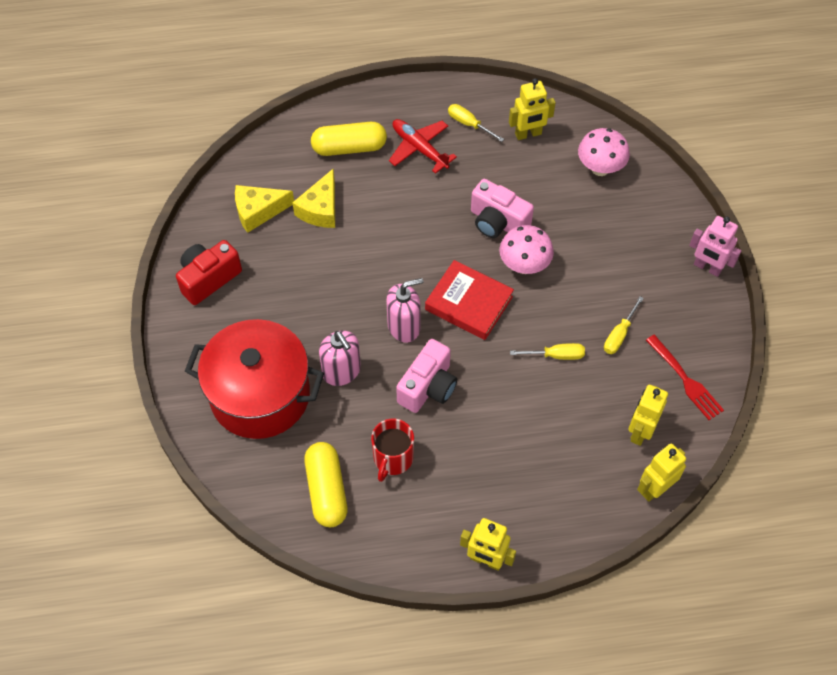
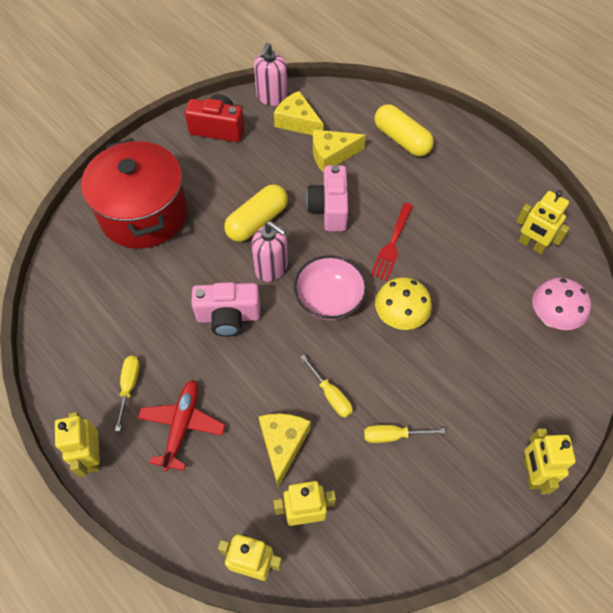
camera: 55 degrees right, 0 degrees up
(327, 490) = (89, 303): yellow capsule -> yellow capsule (257, 221)
(342, 371) = (200, 251): pink soap dispenser -> pink soap dispenser (272, 97)
(393, 458) = (146, 331): red mug -> none
(419, 148) = (443, 182): red plane -> red plane (182, 426)
(469, 124) = (499, 199): yellow screwdriver -> yellow screwdriver (129, 386)
(469, 303) = (329, 299): red book -> pink bowl
(497, 222) = (424, 274): pink camera -> pink camera (329, 209)
(524, 265) = (399, 318): pink mushroom -> yellow mushroom
(573, 413) = (282, 444): none -> yellow cheese
(685, 380) = (391, 525): red fork -> red fork (392, 244)
(707, 267) = (531, 473): pink robot -> yellow robot

